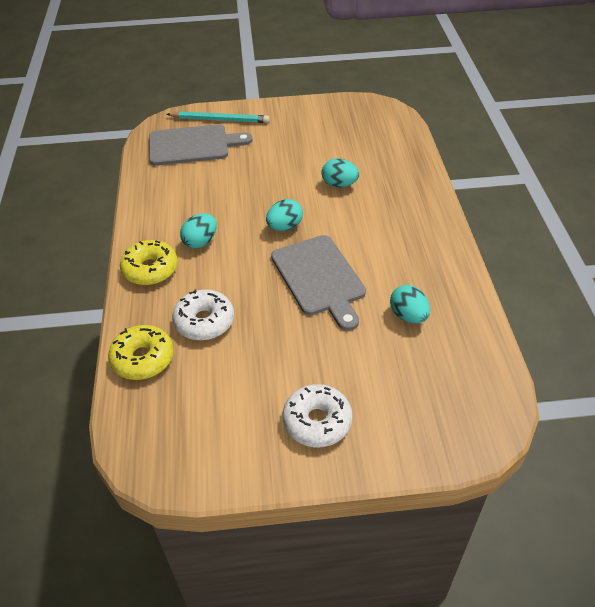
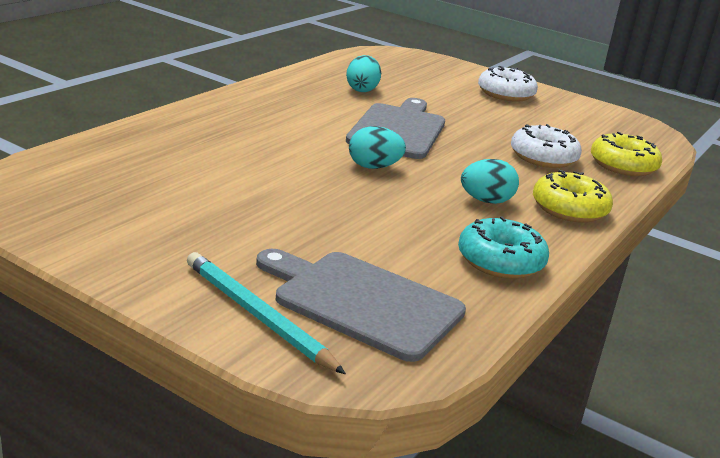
camera: 145 degrees left, 20 degrees down
(158, 201) = (500, 261): none -> turquoise donut
(339, 184) = (250, 163): turquoise egg -> none

